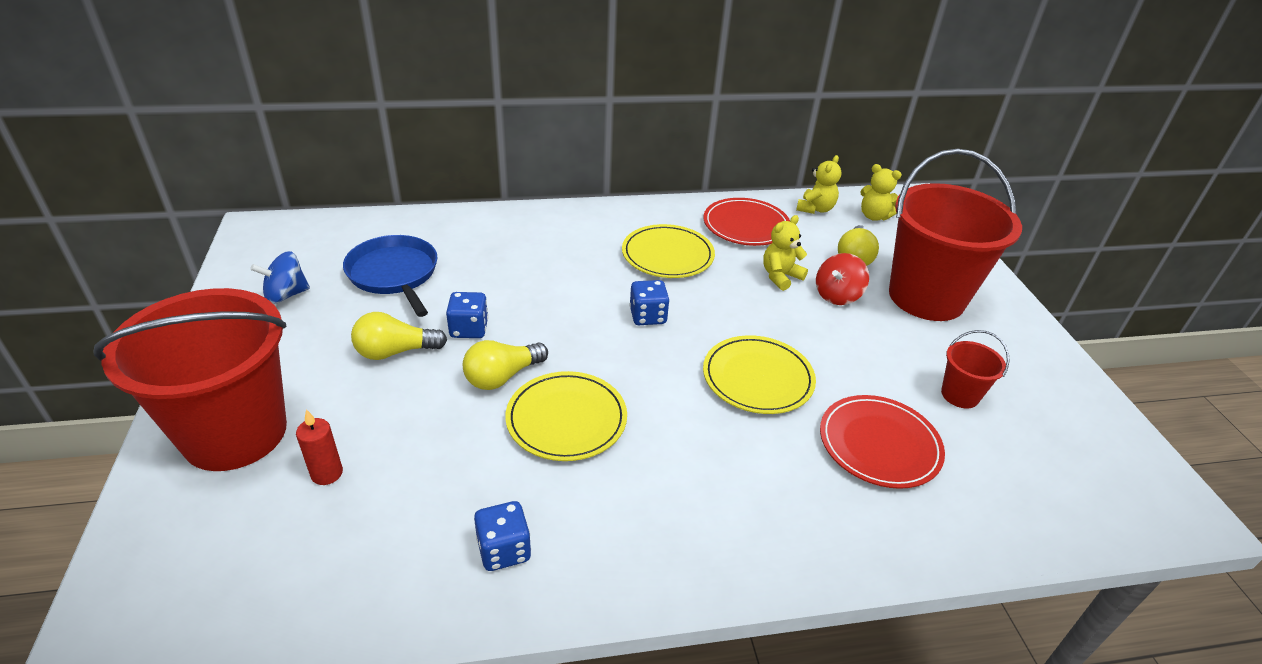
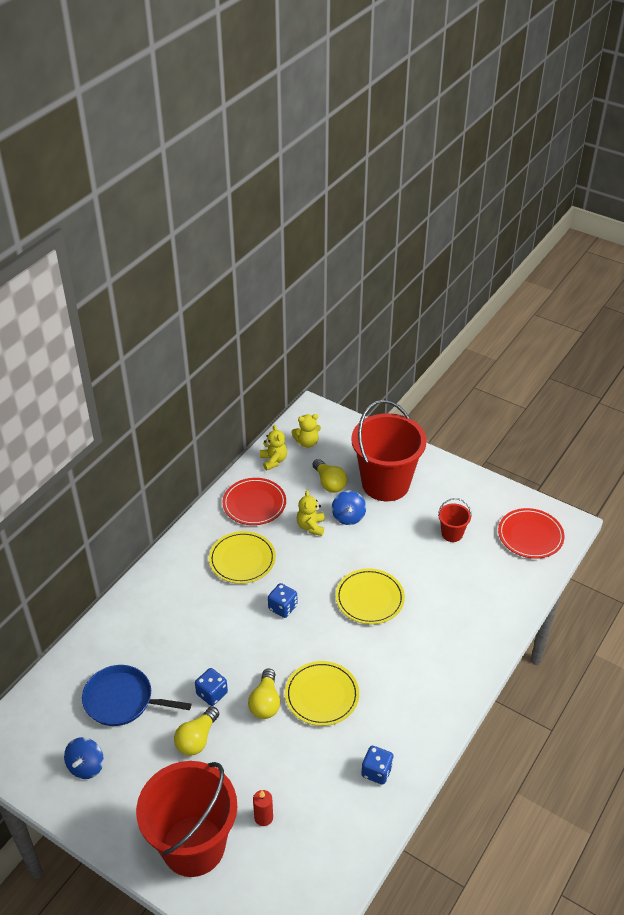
camera: 45 degrees left, 5 degrees up
(837, 295) = (348, 516): red spinning top -> blue spinning top
(879, 444) = (449, 589): red plate -> red plate (530, 535)

